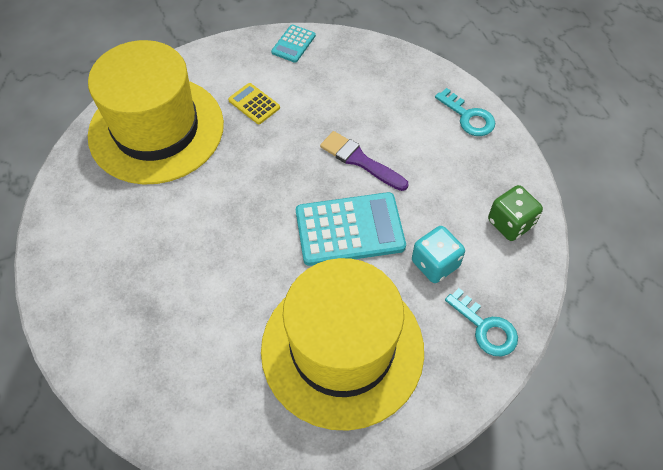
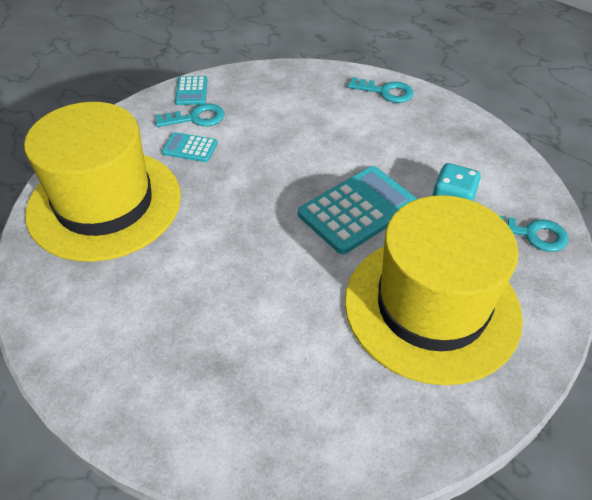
camera: 30 degrees left, 10 degrees down
(254, 104) = (190, 148): yellow calculator -> turquoise calculator
(278, 75) = (196, 118): none -> turquoise key
(360, 160) = (323, 155): purple brush -> none
(510, 223) = (483, 152): green dice -> none

